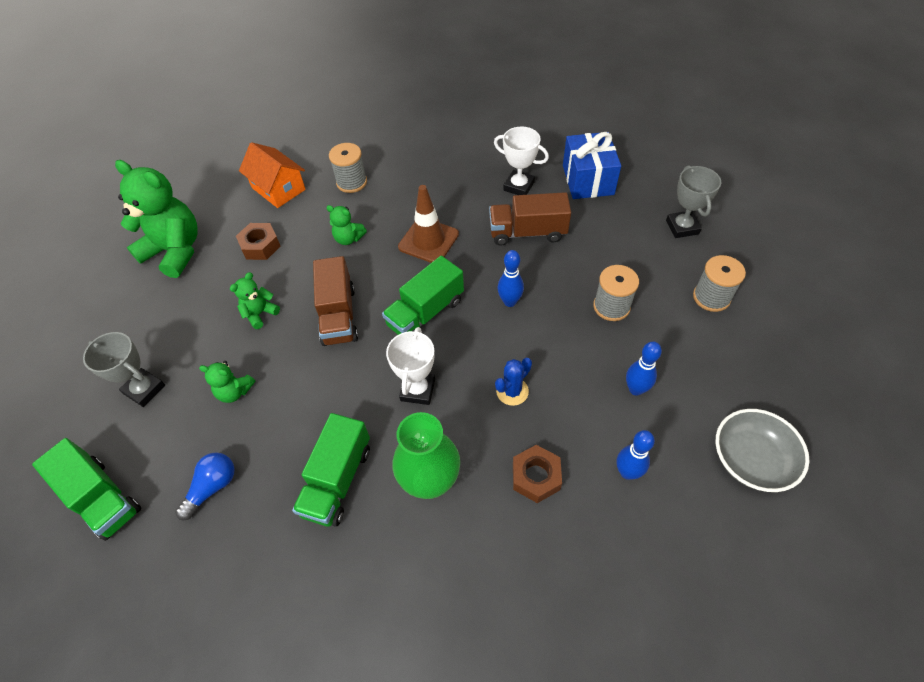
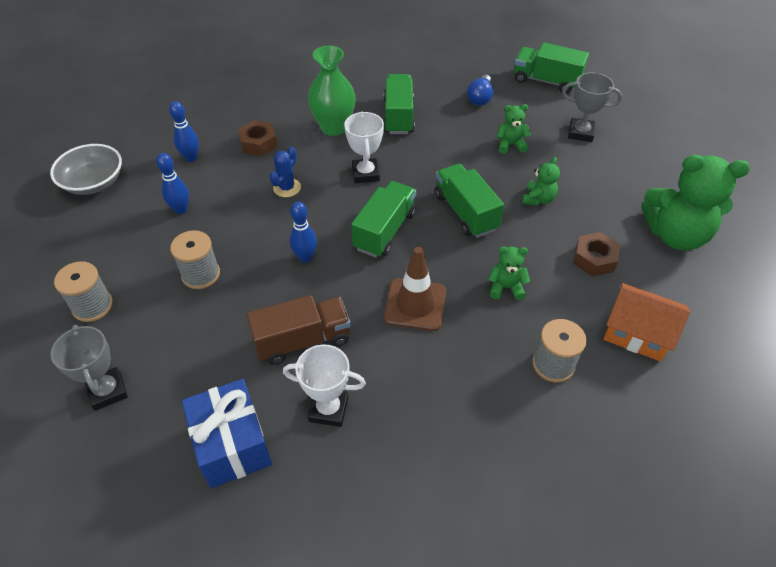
camera: 160 degrees right, 5 degrees down
(339, 315) = (465, 212): brown truck -> green truck

